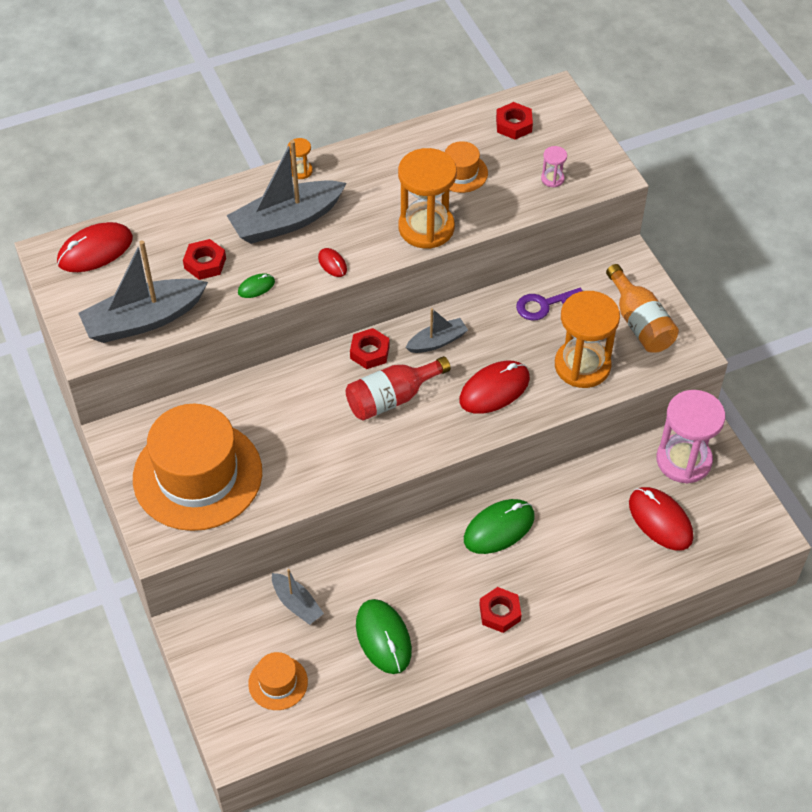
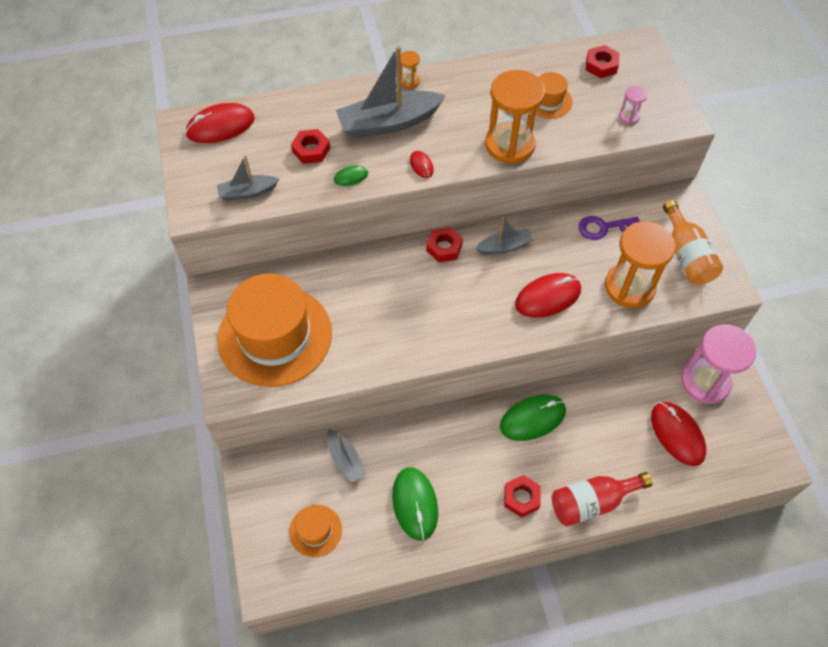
camera: 10 degrees right, 5 degrees up
(144, 320) = (247, 192): grey boat -> grey boat, size x0.53
(392, 398) = (456, 291): red bottle -> red bottle (592, 502)

